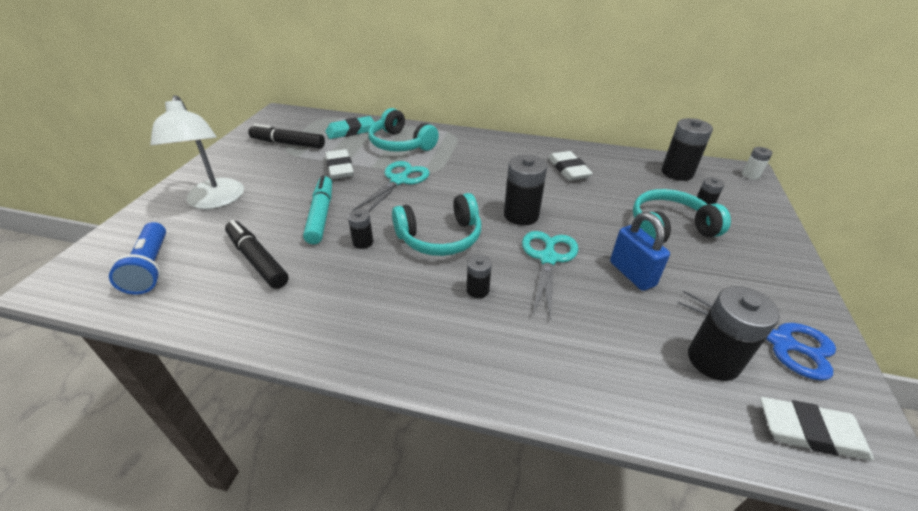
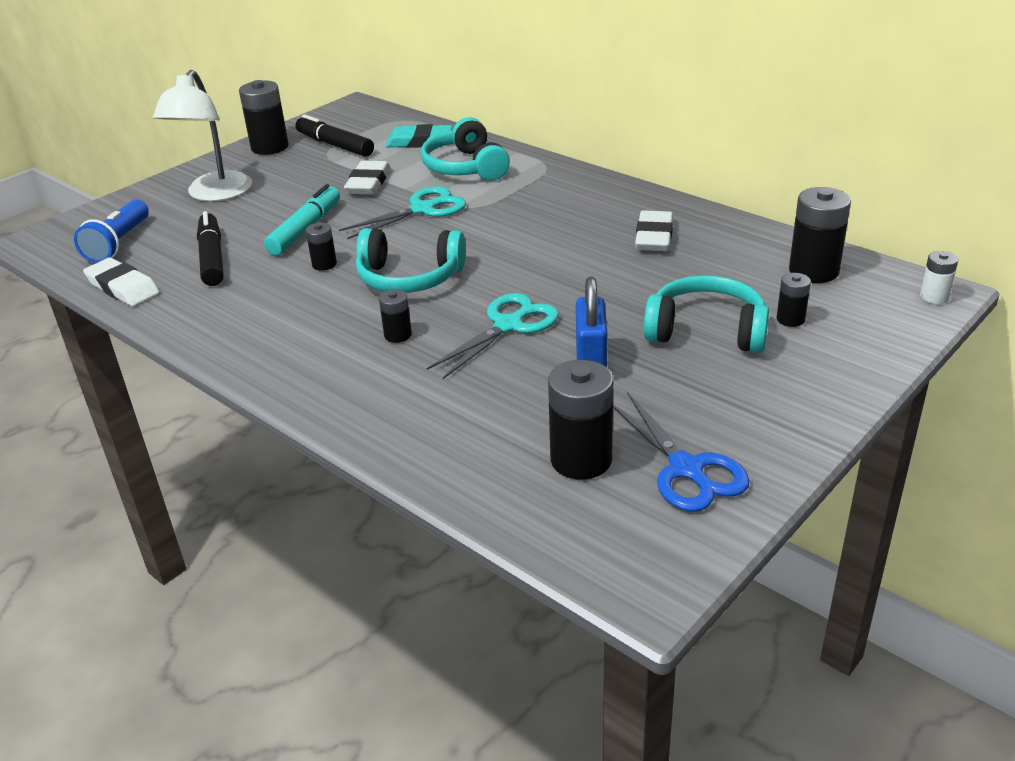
camera: 30 degrees right, 5 degrees down
(521, 215) = (528, 275): black battery -> black battery (270, 147)
(809, 431) = (606, 540): white eraser -> white eraser (123, 287)

